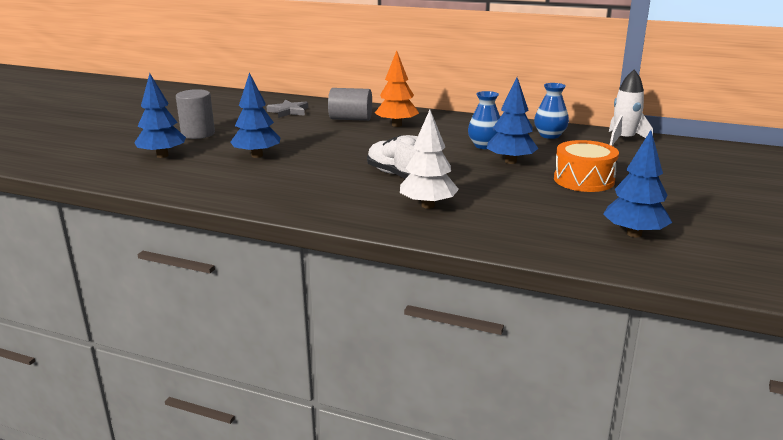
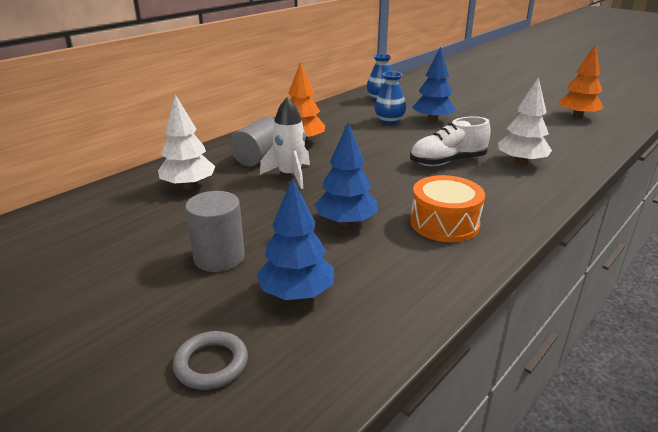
camera: 70 degrees left, 5 degrees up
(98, 149) = (211, 364): none -> grey ring
(288, 111) = (188, 186): grey star -> white tree
(583, 180) = (481, 109): orange drum -> orange drum (444, 223)
(624, 139) = (405, 84): white rocket -> white rocket (290, 175)
(634, 234) = (577, 117): blue tree -> orange tree

